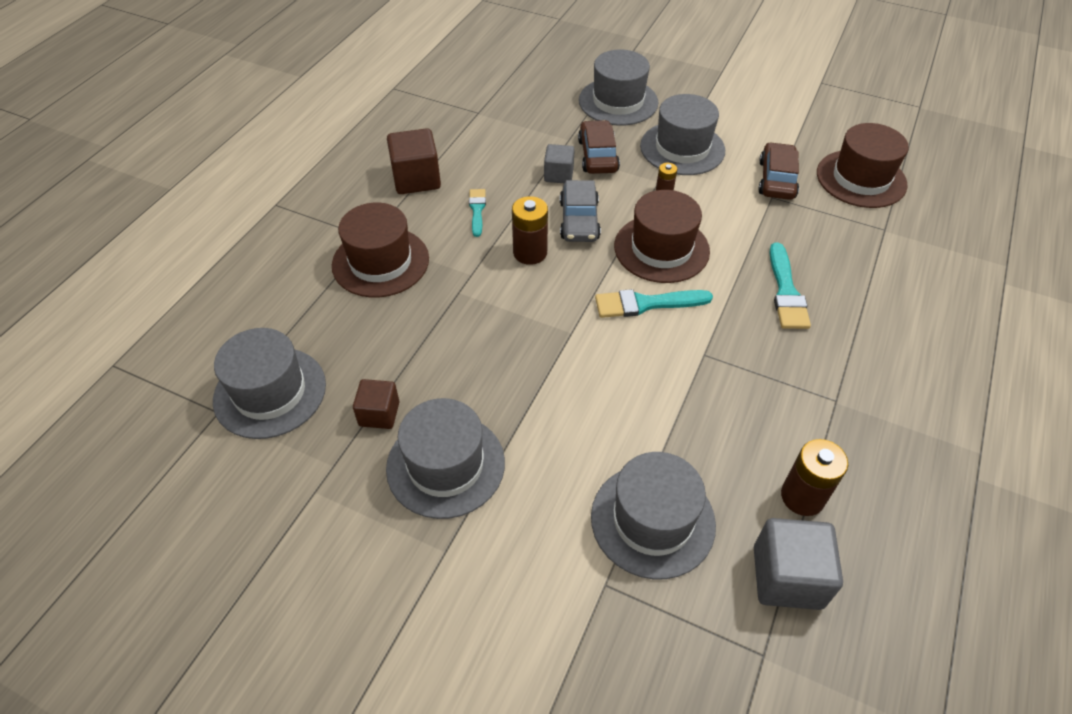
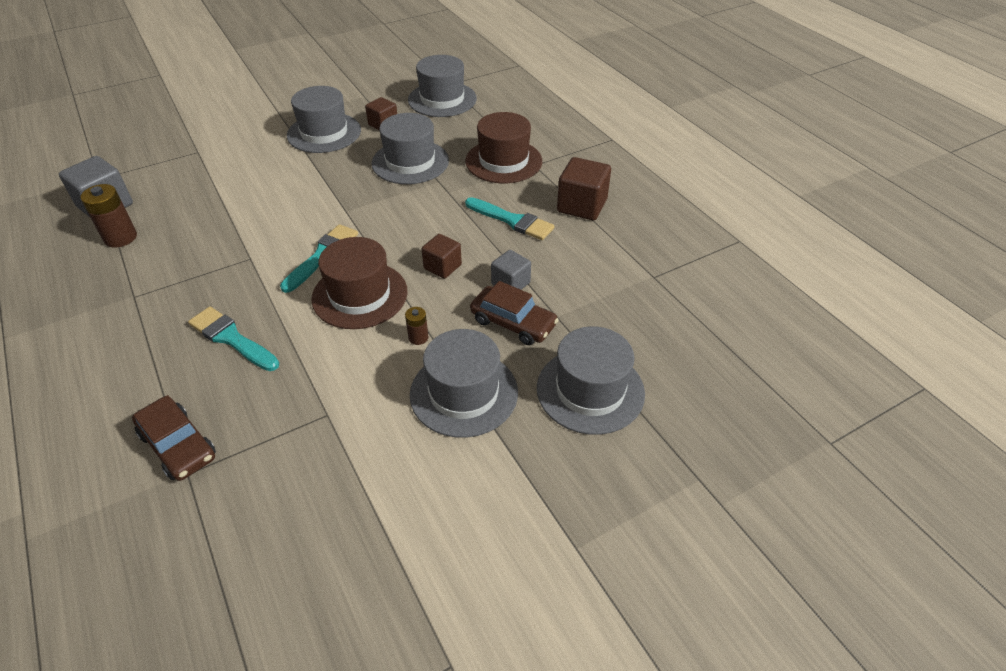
camera: 125 degrees right, 5 degrees down
(477, 210) = (512, 220): turquoise brush -> turquoise brush, size x1.58
(530, 253) = (437, 226): brown battery -> none
(579, 220) = (442, 267): grey car -> brown cube
(652, 520) = (198, 180): grey hat -> grey hat (410, 162)
(777, 179) = (342, 438): brown car -> brown car (178, 445)
(861, 179) = (258, 521): brown hat -> none

